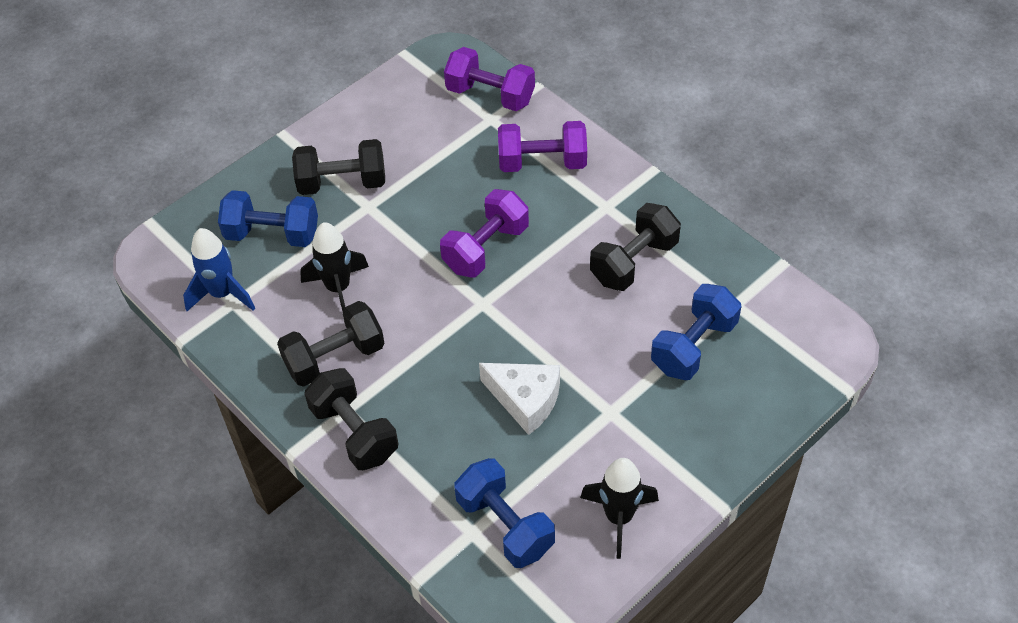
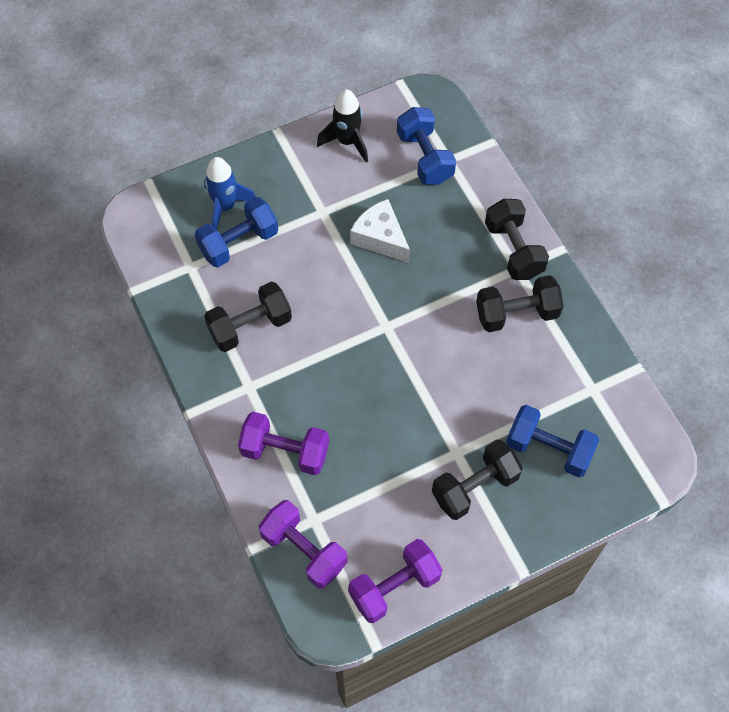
camera: 165 degrees left, 10 degrees up
(222, 294) = (601, 400): blue rocket -> blue rocket (225, 207)
(338, 288) = (501, 375): black rocket -> none
(342, 183) = (474, 487): black dumbbell -> black dumbbell turned 45 degrees counterclockwise
(486, 248) = (366, 376): purple dumbbell -> purple dumbbell (394, 587)

